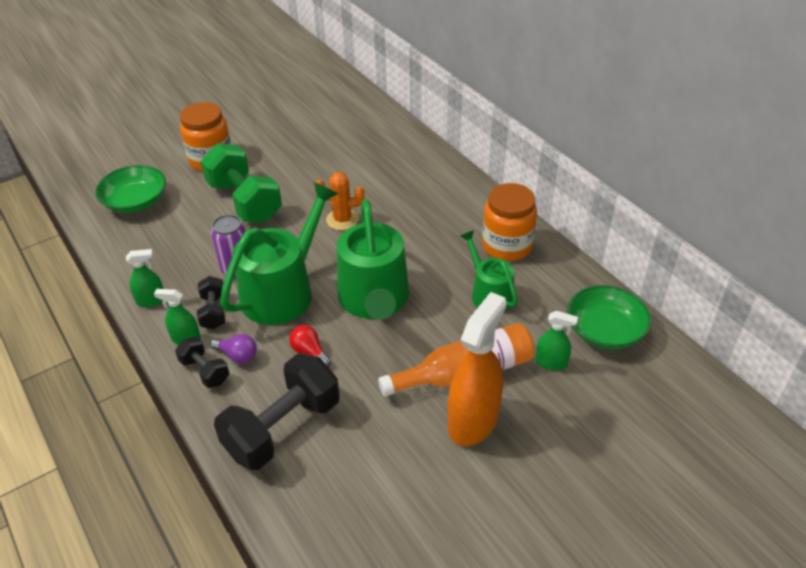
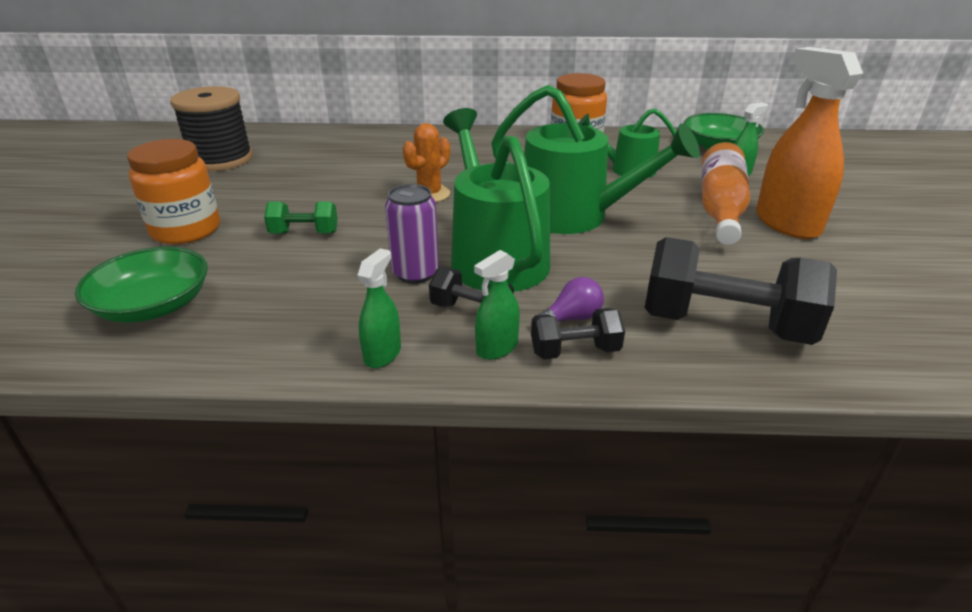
camera: 55 degrees left, 10 degrees down
(245, 202) = (304, 233): green dumbbell -> green dumbbell, size x0.50
(283, 428) = (724, 325): black dumbbell -> black dumbbell turned 60 degrees counterclockwise
(305, 111) = (221, 159): none -> black spool
(309, 352) = (615, 272): red light bulb -> none

